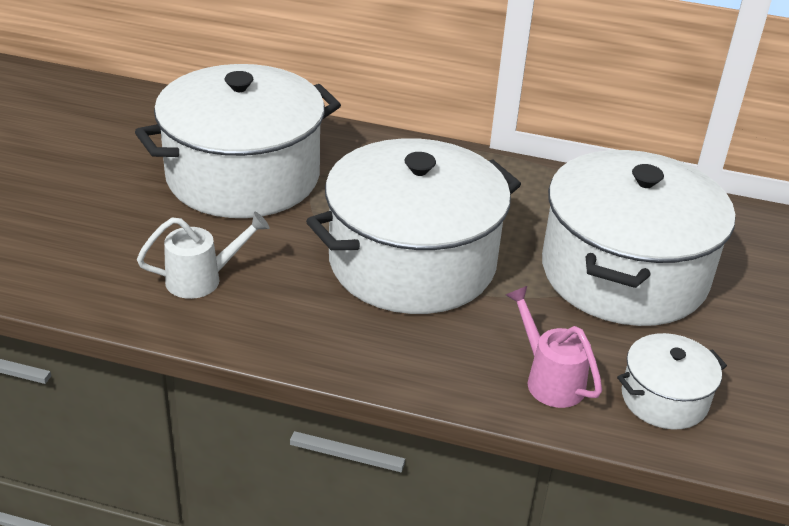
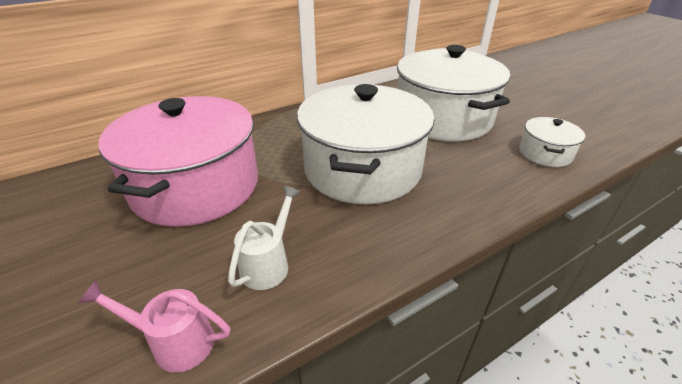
camera: 45 degrees left, 0 degrees up
(243, 176) = (196, 186): white pot -> pink pot
(549, 379) = (505, 177): pink watering can -> pink watering can (175, 342)

